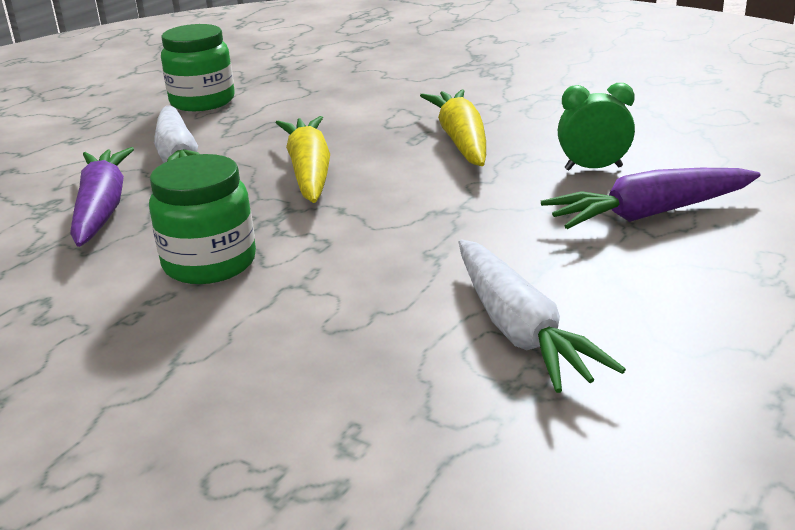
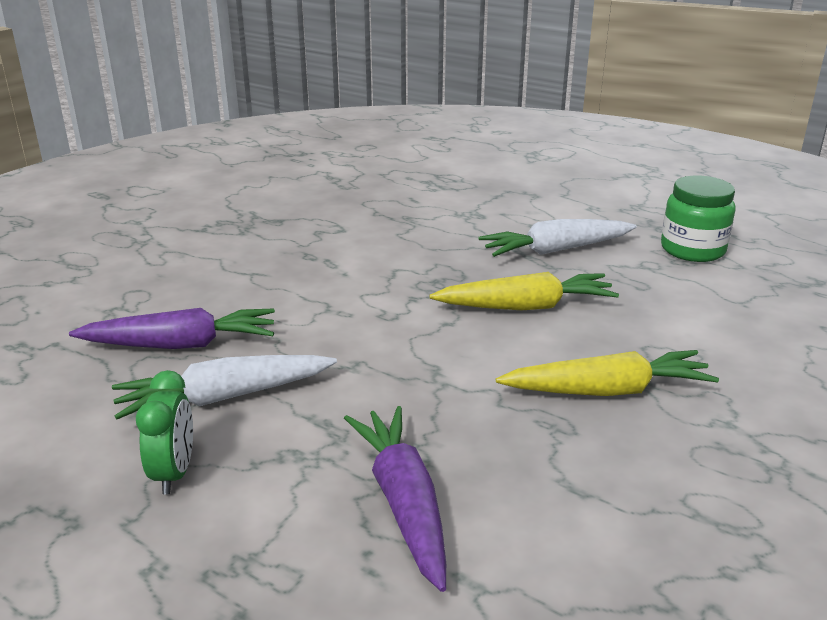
camera: 90 degrees right, 0 degrees up
(102, 209) = (464, 232): purple carrot -> purple carrot (181, 344)
(209, 263) = (369, 275): green jar -> none
(593, 168) = (529, 478): green clock -> green clock (174, 473)

